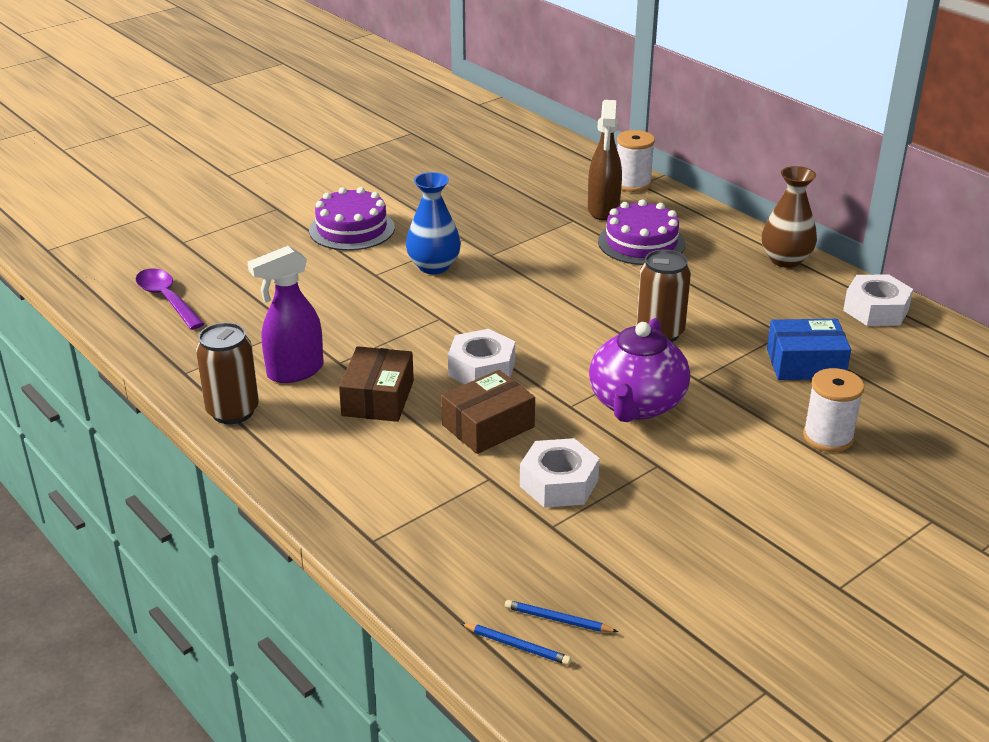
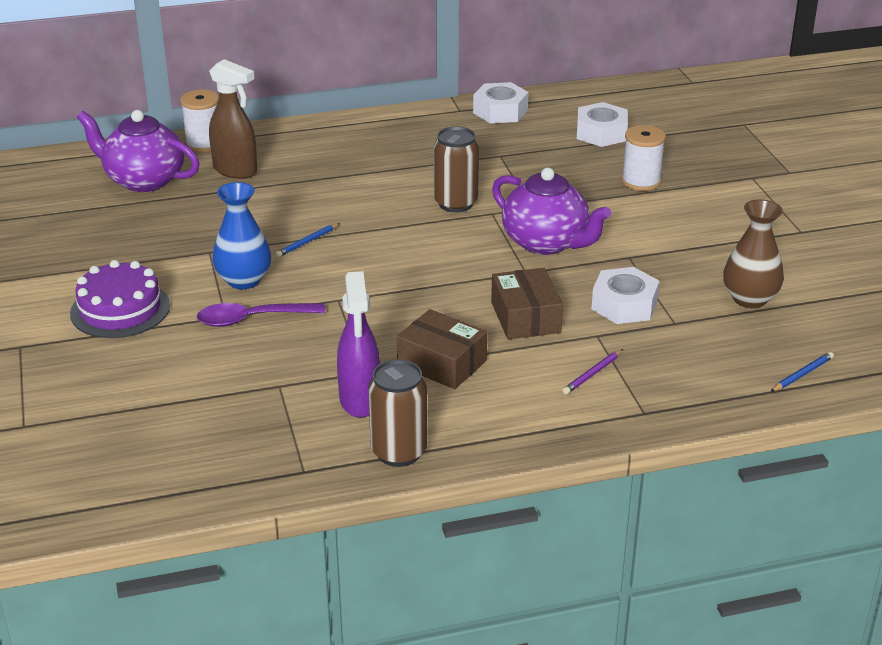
camera: 65 degrees left, 0 degrees up
(167, 299) = (143, 458): purple spoon -> purple spoon (252, 319)
(418, 491) = (592, 374): none -> purple pencil
(482, 369) = (439, 299): white nut -> white nut (601, 133)
(546, 178) = (143, 180): none -> purple teapot
(558, 620) = (782, 349): blue pencil -> blue pencil (307, 242)
(641, 243) = (310, 170): purple cake -> none
(785, 260) = (399, 120): brown vase -> brown vase (749, 299)
(805, 363) = (546, 160): blue box -> none

